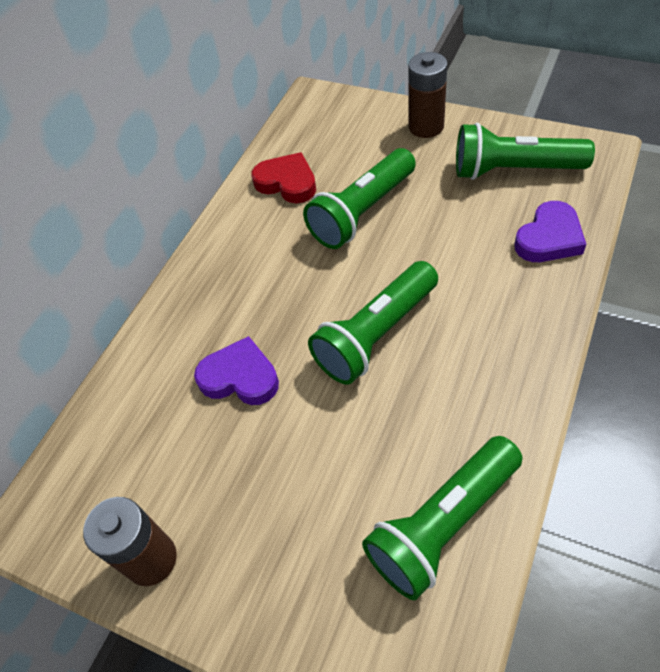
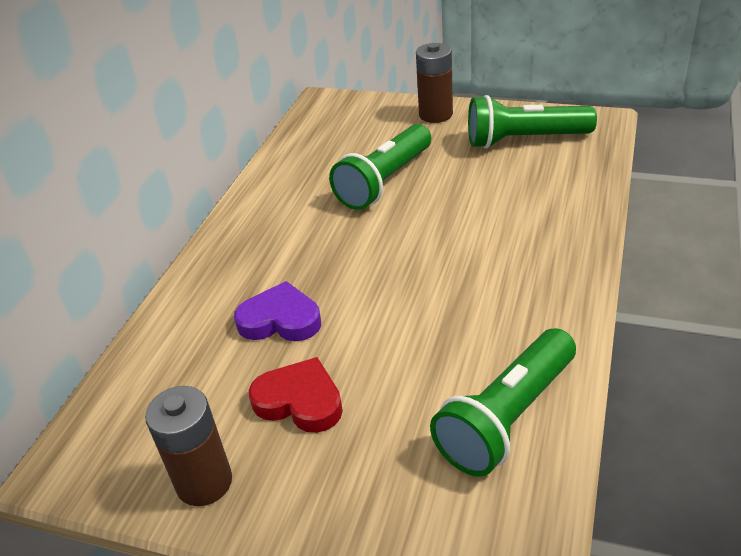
camera: 10 degrees left, 15 degrees down
(287, 182) = (307, 165): red heart -> red heart (300, 401)
(376, 334) = (413, 273): green flashlight -> none
(549, 238) = (567, 187): purple heart -> none

